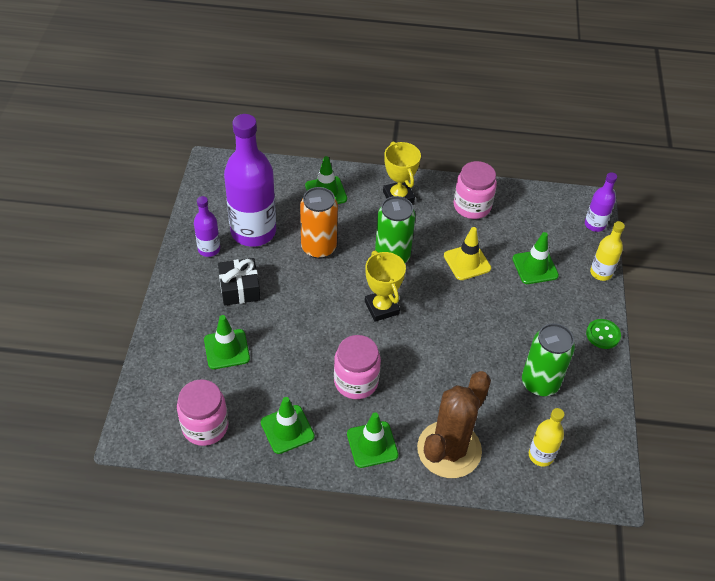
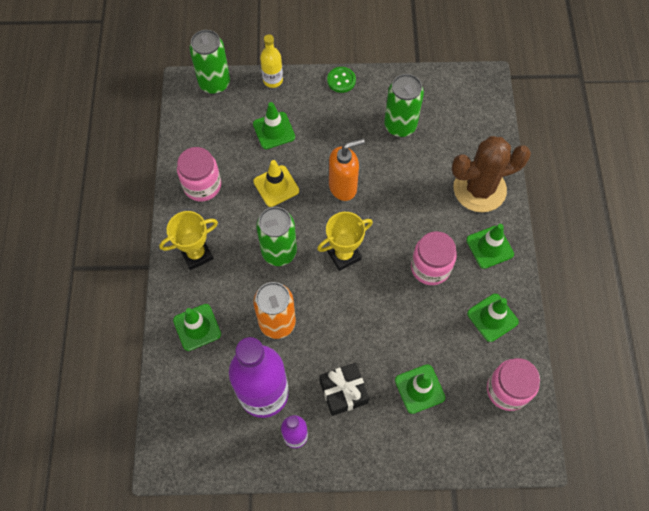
camera: 95 degrees left, 15 degrees up
(449, 449) = (479, 189): brown cactus -> brown cactus turned 45 degrees counterclockwise
(461, 318) = (343, 187): none -> orange soap dispenser
(541, 455) = (468, 124): yellow bottle -> none
(594, 224) = (214, 83): purple bottle -> green can

